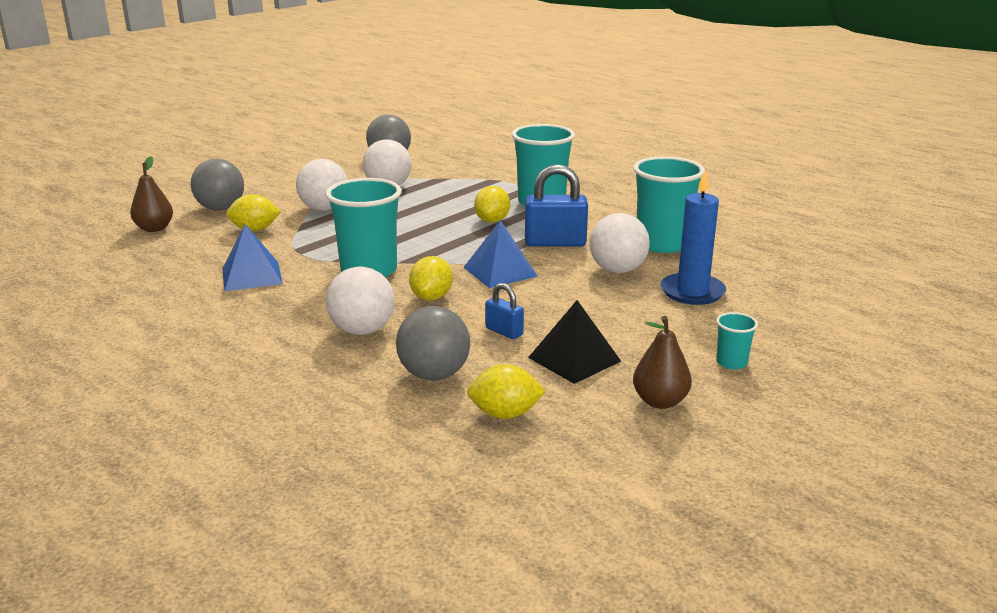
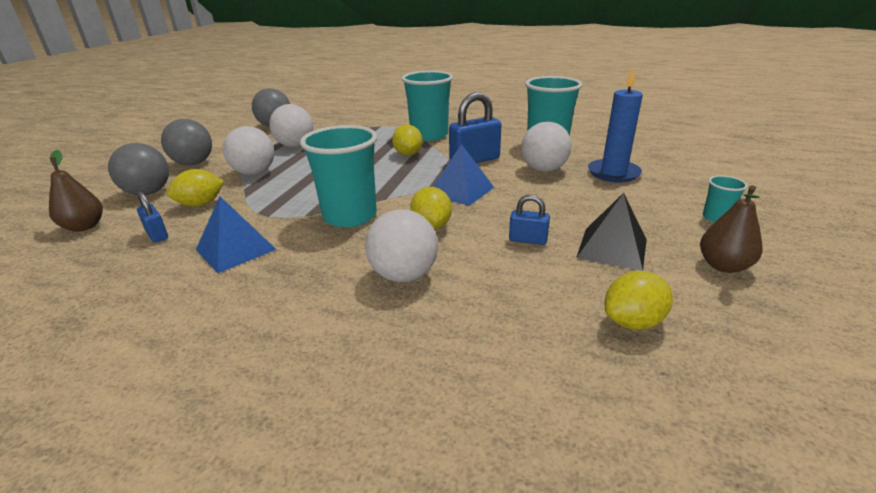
camera: 25 degrees left, 5 degrees up
(202, 249) = (157, 235): none -> blue padlock
(434, 374) = (521, 301): grey ball -> grey ball (193, 163)

